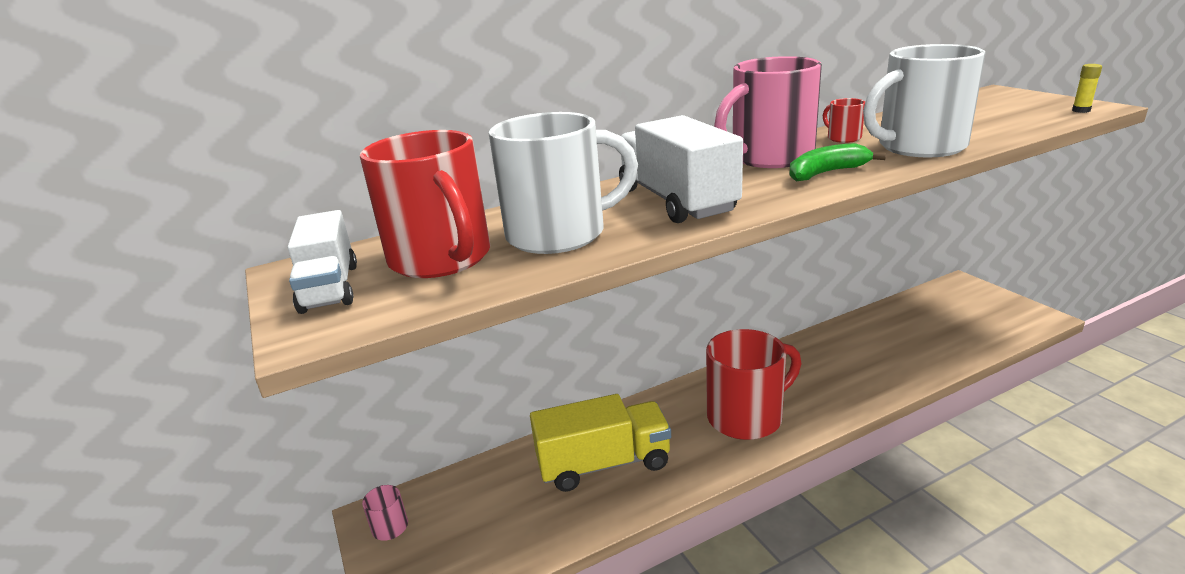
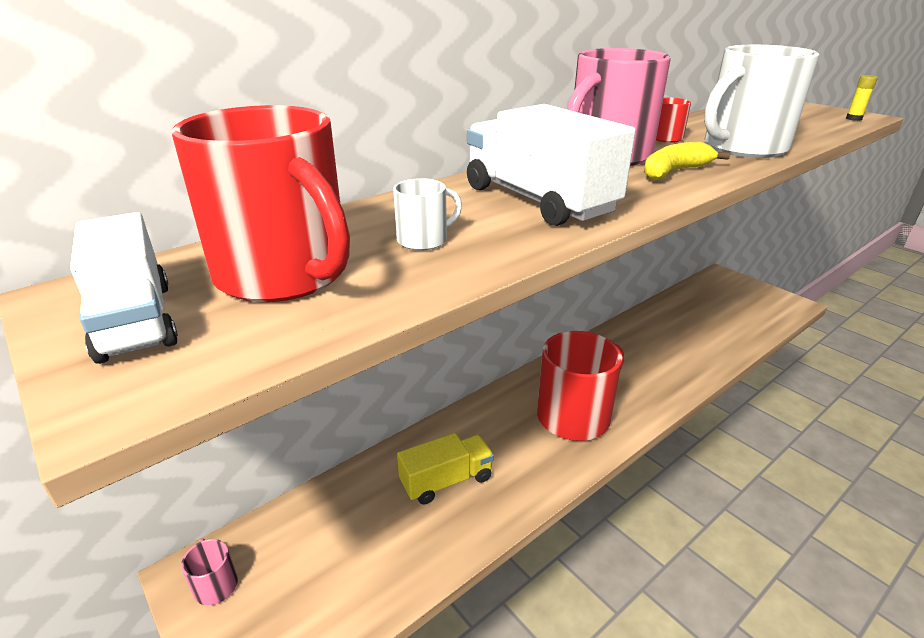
camera: 15 degrees left, 5 degrees up
(559, 234) = (424, 240): white mug -> white mug, size x0.42
(604, 464) = (446, 480): yellow truck -> yellow truck, size x0.66
(826, 173) = (674, 172): green banana -> yellow banana

